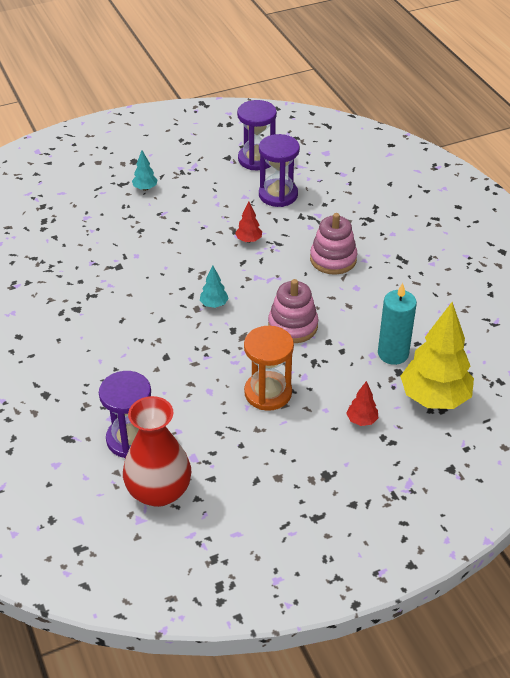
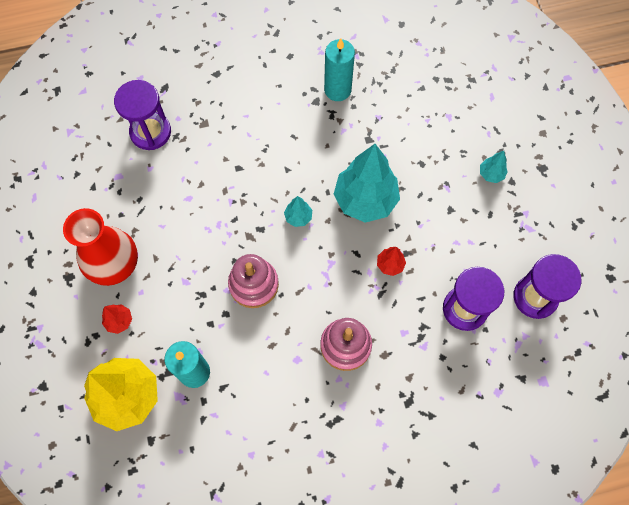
camera: 100 degrees right, 25 degrees up
(61, 294) = (337, 90): none -> turquoise candle
(159, 491) = (92, 147): red vase -> red vase (114, 264)
(186, 262) = (365, 200): none -> turquoise tree
(268, 393) = (173, 246): orange hourglass -> none

